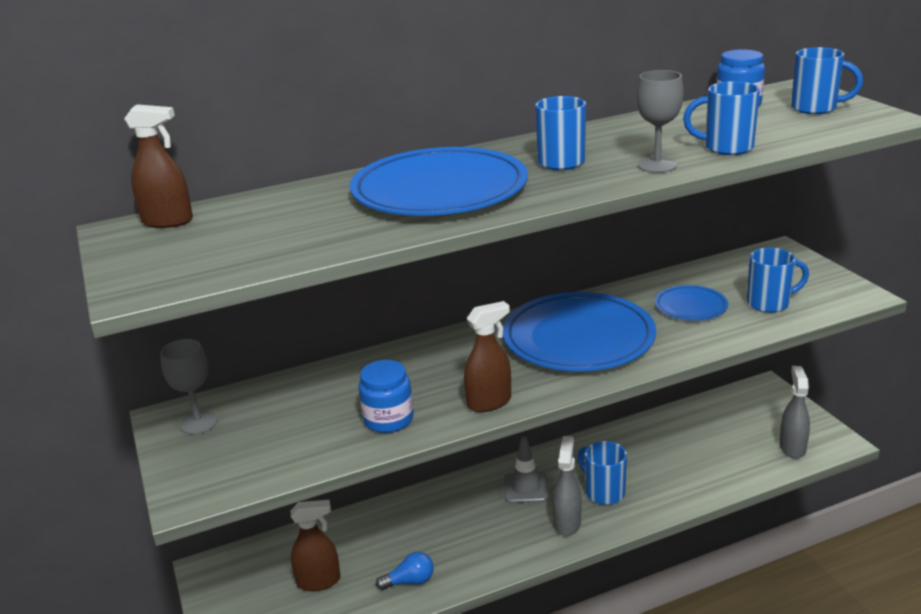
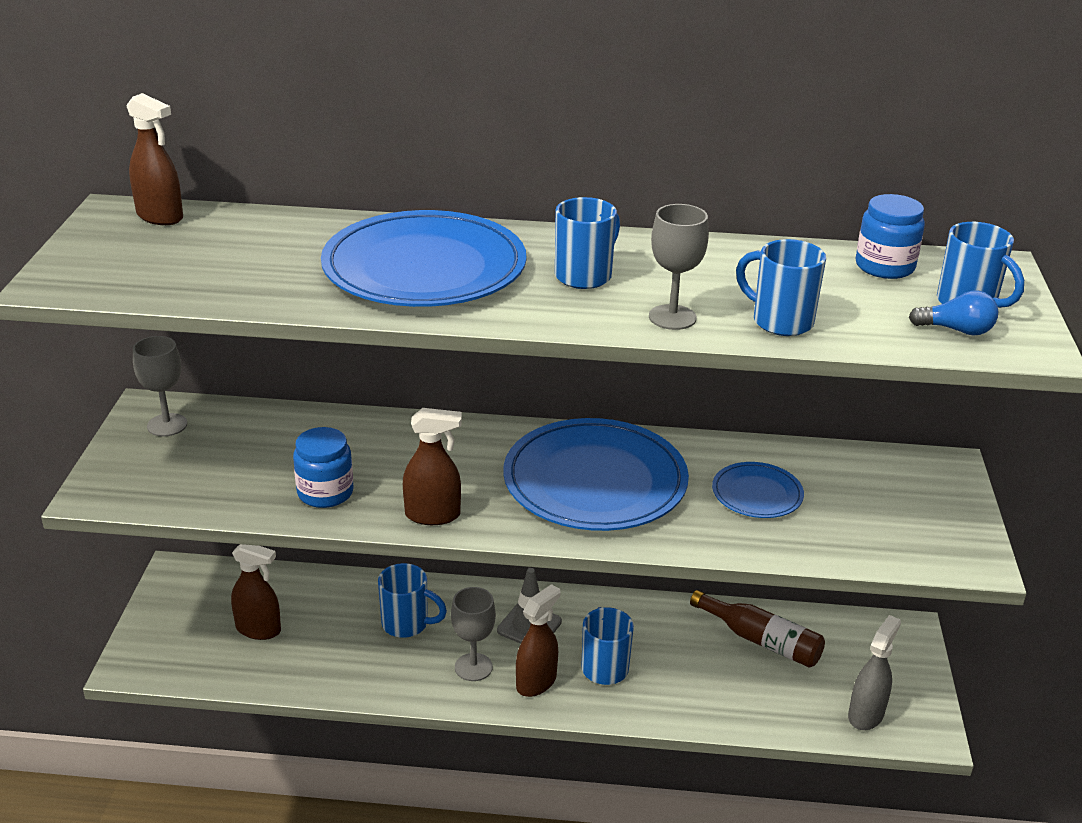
camera: 25 degrees right, 5 degrees up
(410, 581) = (336, 669): blue light bulb -> blue light bulb (956, 330)
(512, 533) = (473, 667): none -> grey goblet
(567, 523) = (536, 682): grey spray bottle -> brown spray bottle
(686, 431) = (761, 640): none -> brown bottle
(769, 303) = (852, 527): blue mug -> blue mug (407, 624)

